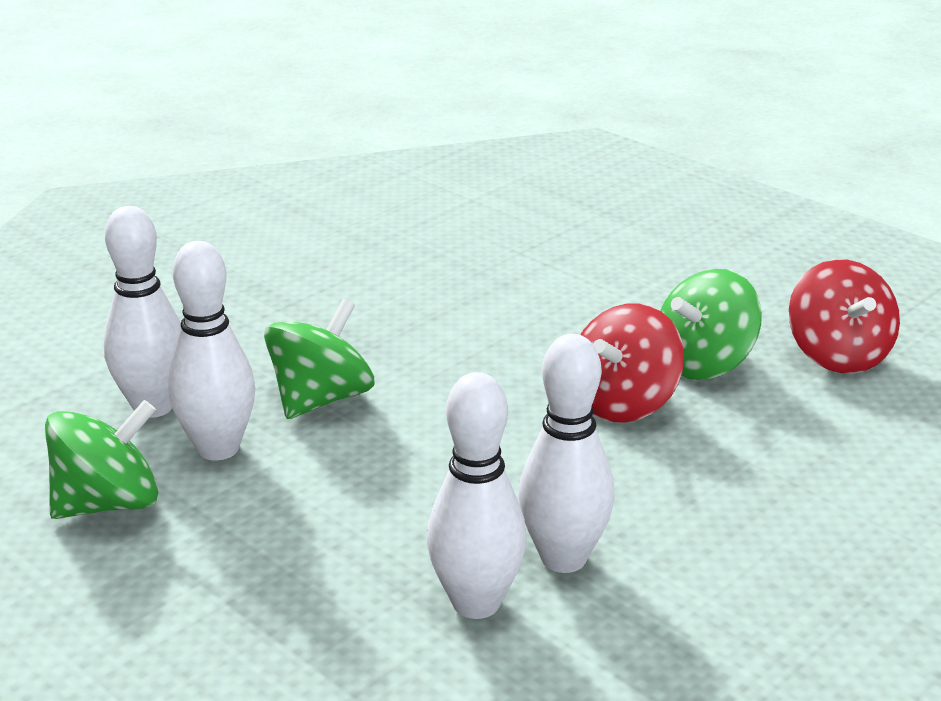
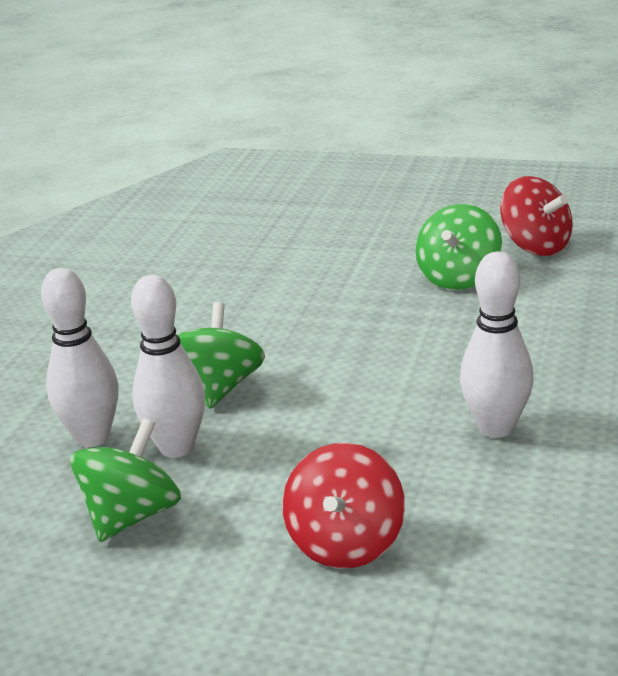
camera: 25 degrees left, 0 degrees up
(476, 603) = (469, 476): white bowling pin -> none
(623, 403) = (433, 319): red spinning top -> red spinning top (346, 543)

